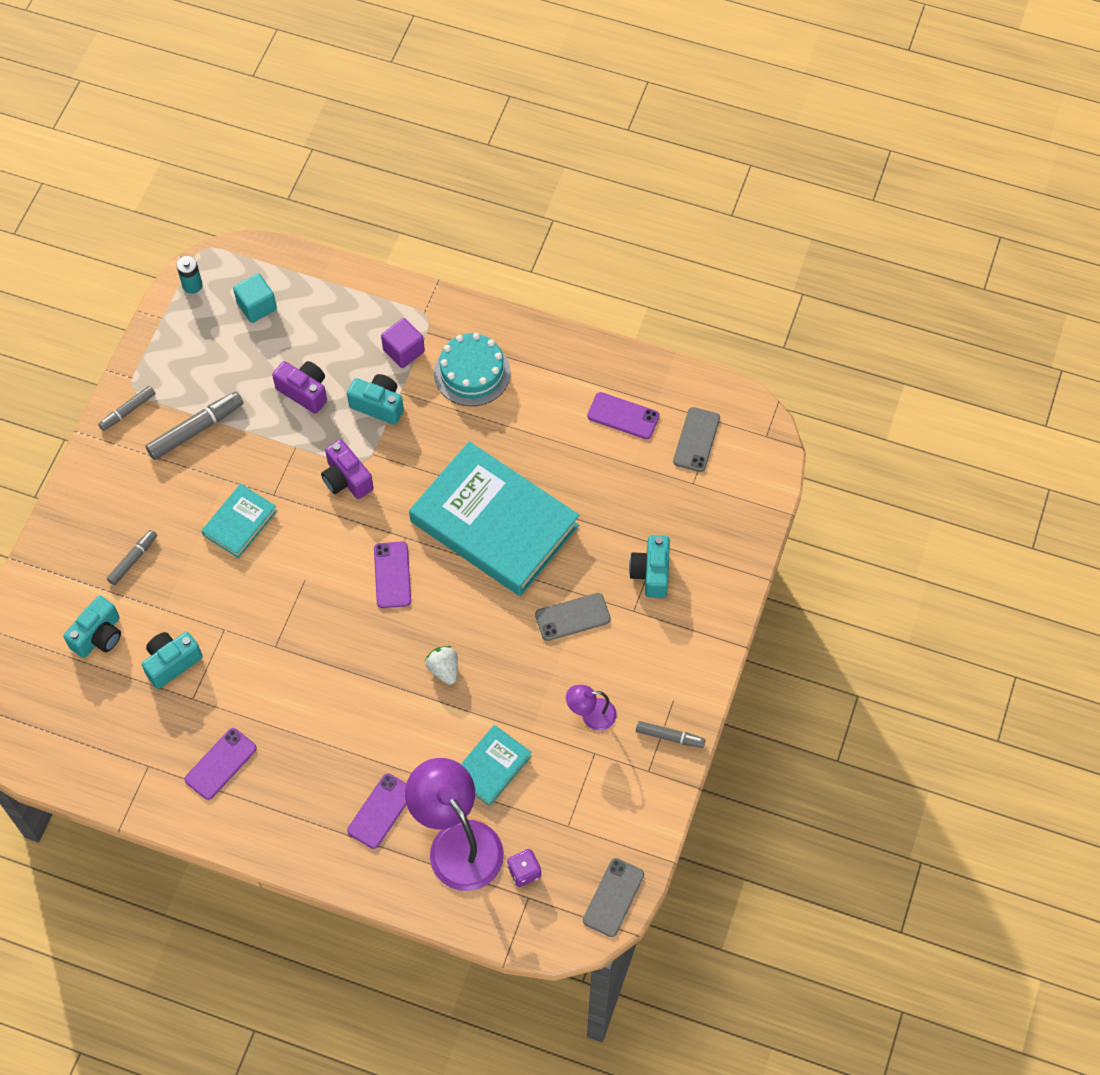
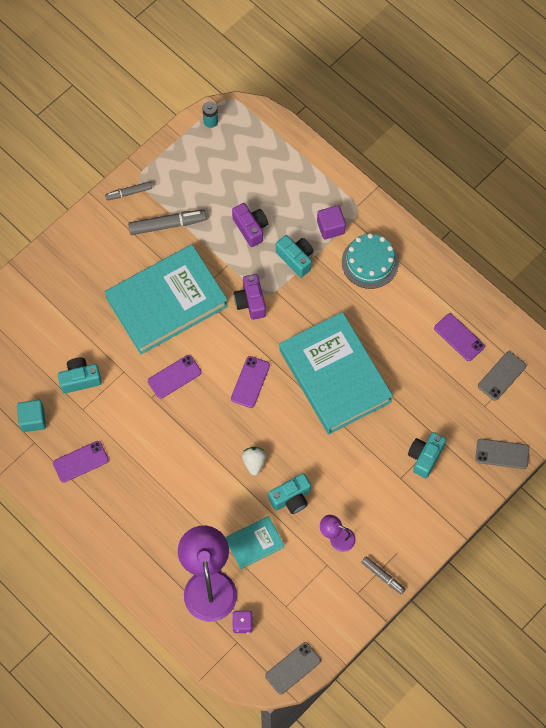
camera: 25 degrees right, 5 degrees up
(98, 636) = (42, 340): turquoise camera -> turquoise camera (291, 498)
(133, 559) = (86, 298): grey marker -> none
(240, 523) = (167, 302): turquoise book -> turquoise book, size x2.17
(257, 306) = (246, 154): turquoise cube -> turquoise cube (33, 420)
(380, 811) = (168, 540): purple phone -> purple phone (174, 377)
(572, 617) = (357, 464): grey phone -> grey phone (502, 454)

